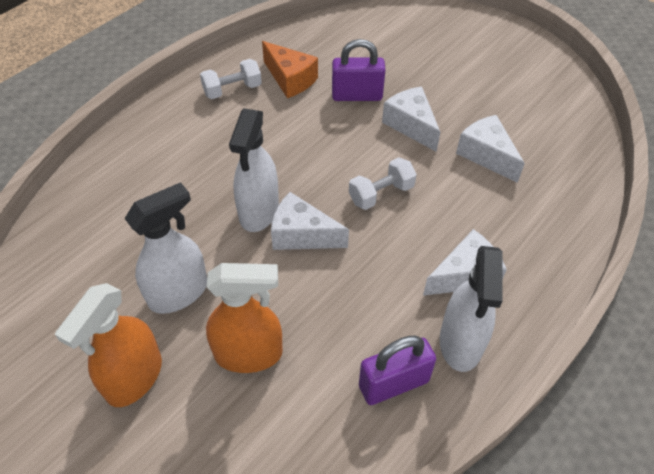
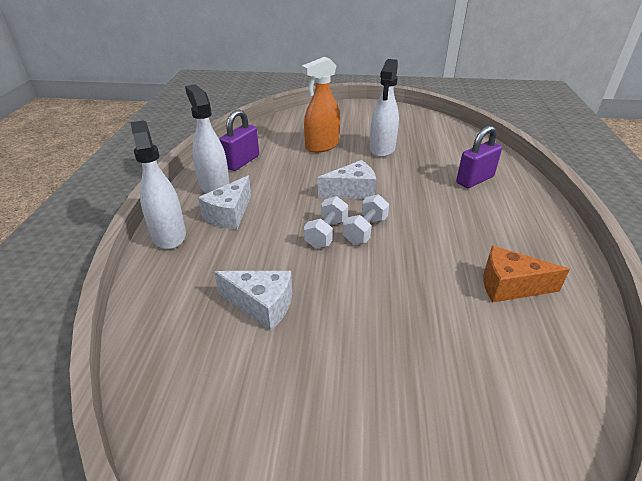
camera: 145 degrees right, 15 degrees down
(134, 378) = (360, 126): orange spray bottle -> none
(232, 90) = (533, 251): white dumbbell -> white dumbbell (365, 230)
(259, 211) = (392, 191): white spray bottle -> white spray bottle (169, 235)
(357, 95) = (435, 303): purple padlock -> purple padlock (475, 180)
(411, 125) = (355, 299): white cheese -> none

